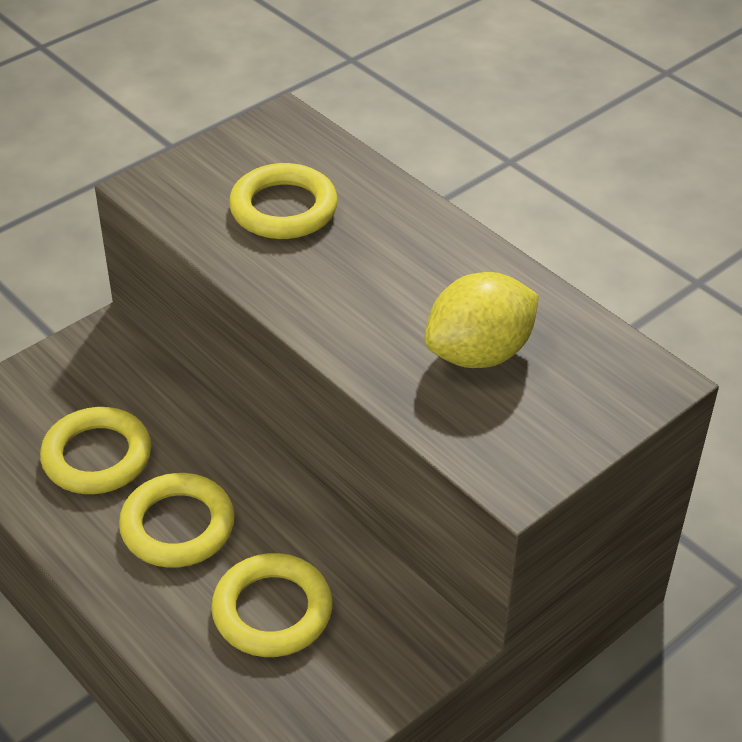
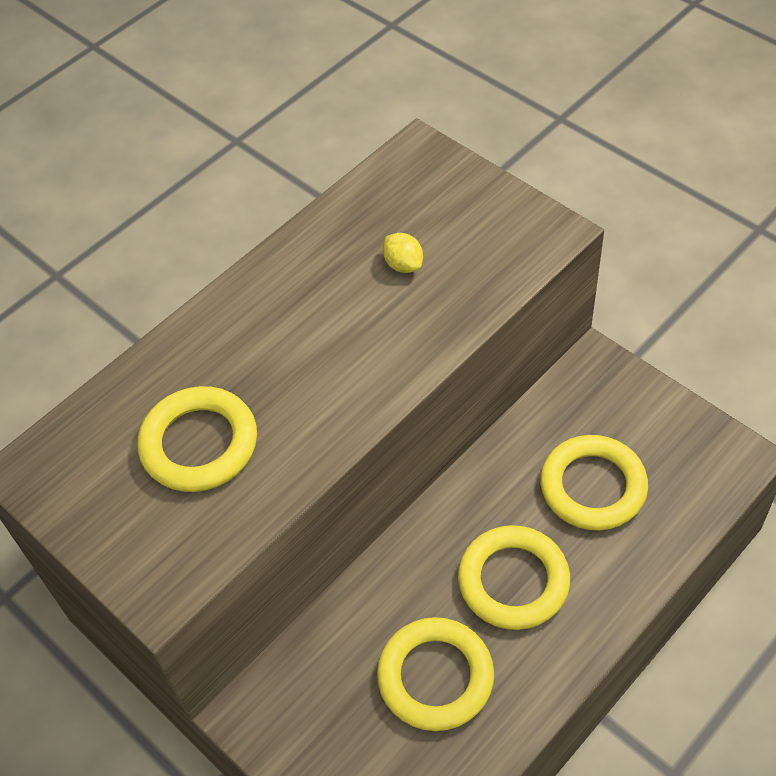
camera: 90 degrees left, 10 degrees up
(479, 353) = (403, 265): yellow lemon -> yellow lemon, size x0.44

